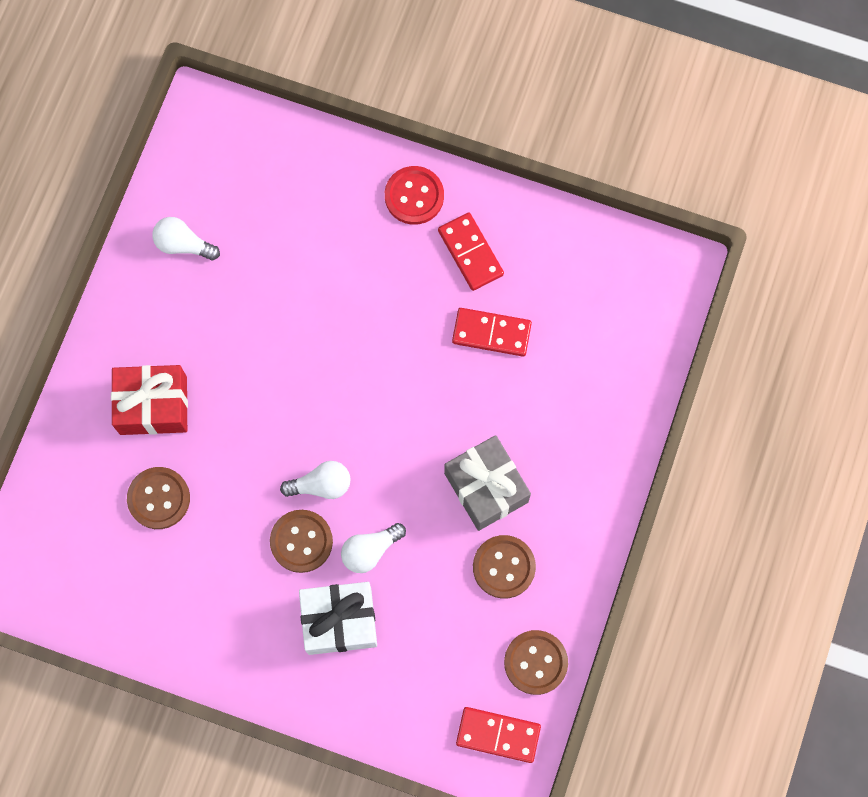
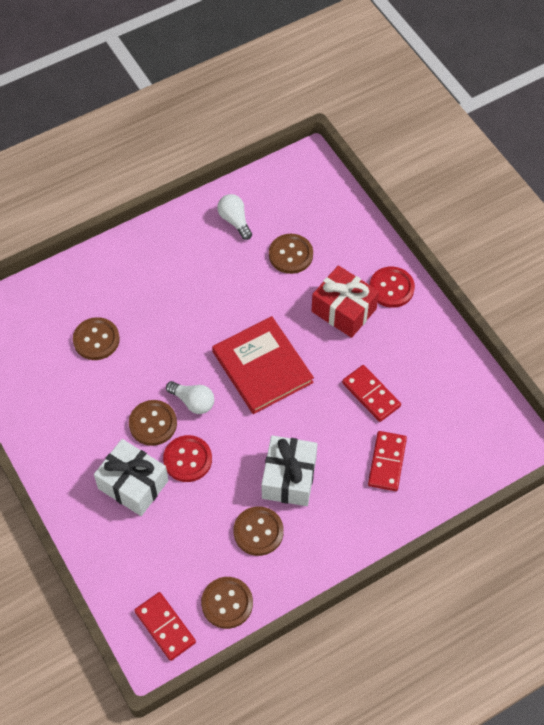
camera: 40 degrees right, 15 degrees down
(153, 405) = (140, 290): red gift -> red gift (344, 310)
(278, 239) = (290, 255): none -> brown button
(358, 390) = (262, 367): none -> red book
(370, 550) = (187, 459): white light bulb -> red button
(470, 253) = (398, 342): red domino -> red domino (387, 462)
(486, 487) = (289, 478): grey gift -> white gift

